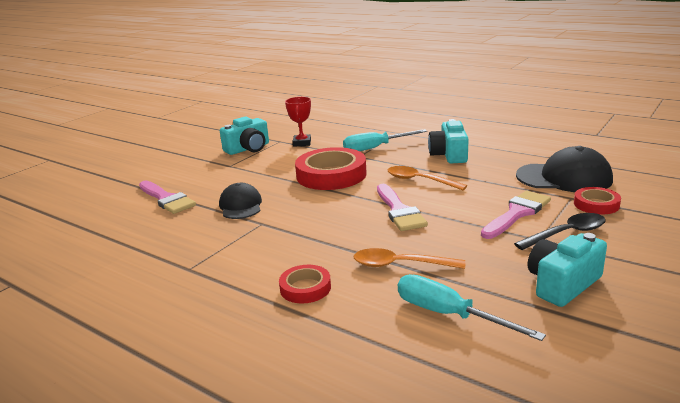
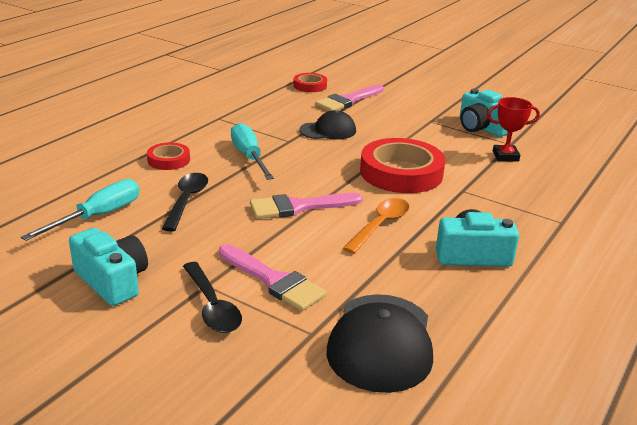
camera: 85 degrees right, 5 degrees up
(375, 148) = (493, 202): turquoise screwdriver -> turquoise screwdriver (249, 156)
(400, 265) = (186, 201): orange spoon -> black spoon
(596, 204) = (285, 350): red tape -> red tape (310, 86)

